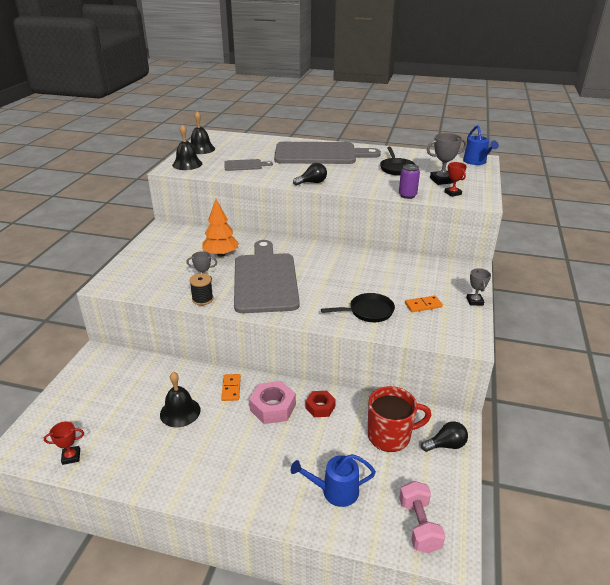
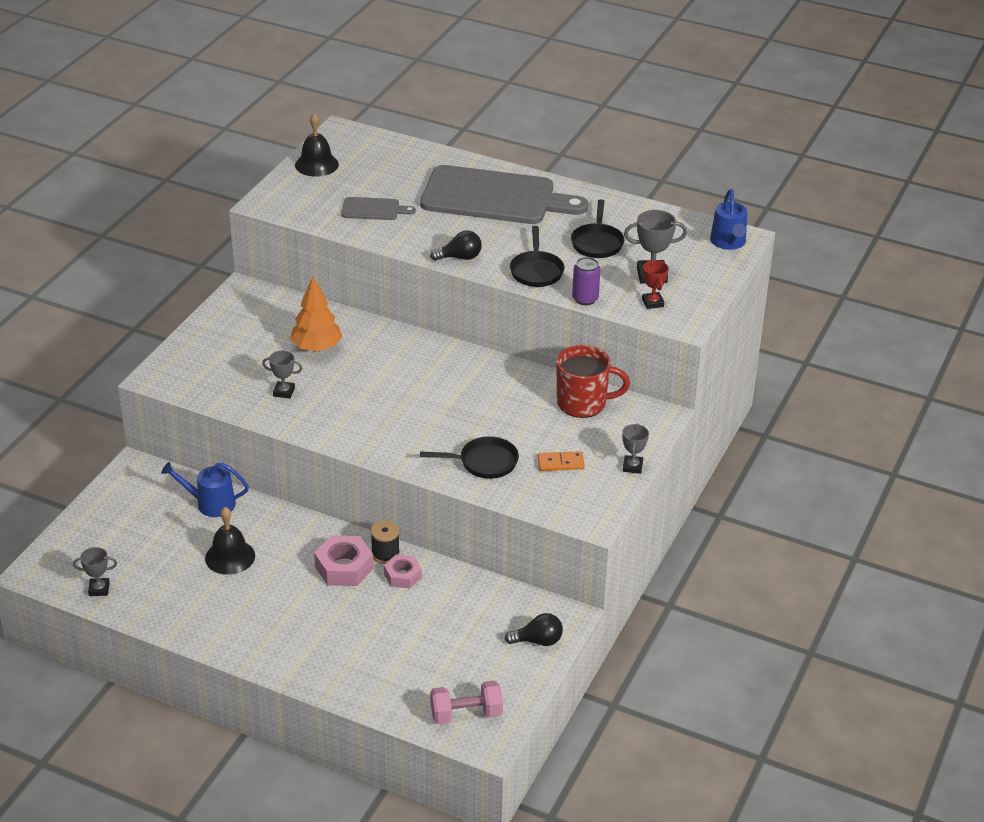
camera: 10 degrees right, 5 degrees up
(71, 457) = (99, 589): red trophy -> grey trophy
(187, 164) = (289, 197): black bell -> none
(202, 299) = (277, 416): black spool -> black spool (385, 554)
(231, 388) = (298, 537): orange domino -> none
(265, 279) = (366, 397): grey cutting board -> none
(320, 407) = (402, 576): red nut -> pink nut
(335, 491) = (387, 668): blue watering can -> blue watering can (210, 504)
(366, 184) = (536, 271): none -> black pan
(390, 436) = (475, 621): red mug -> red mug (583, 403)
(419, 525) = (466, 714): pink dumbbell -> pink dumbbell turned 75 degrees clockwise

